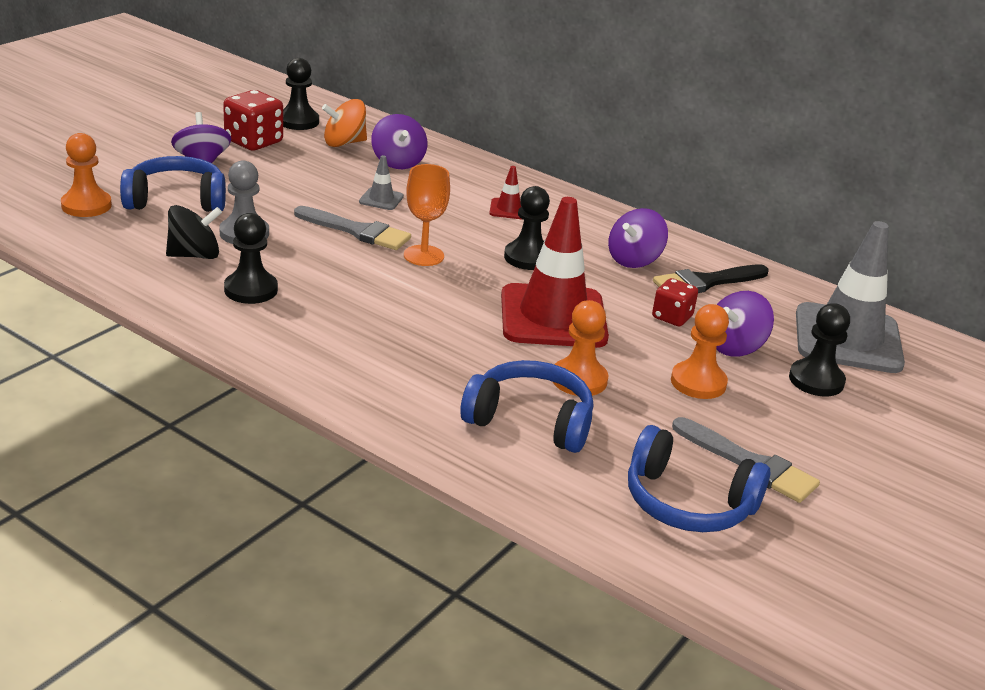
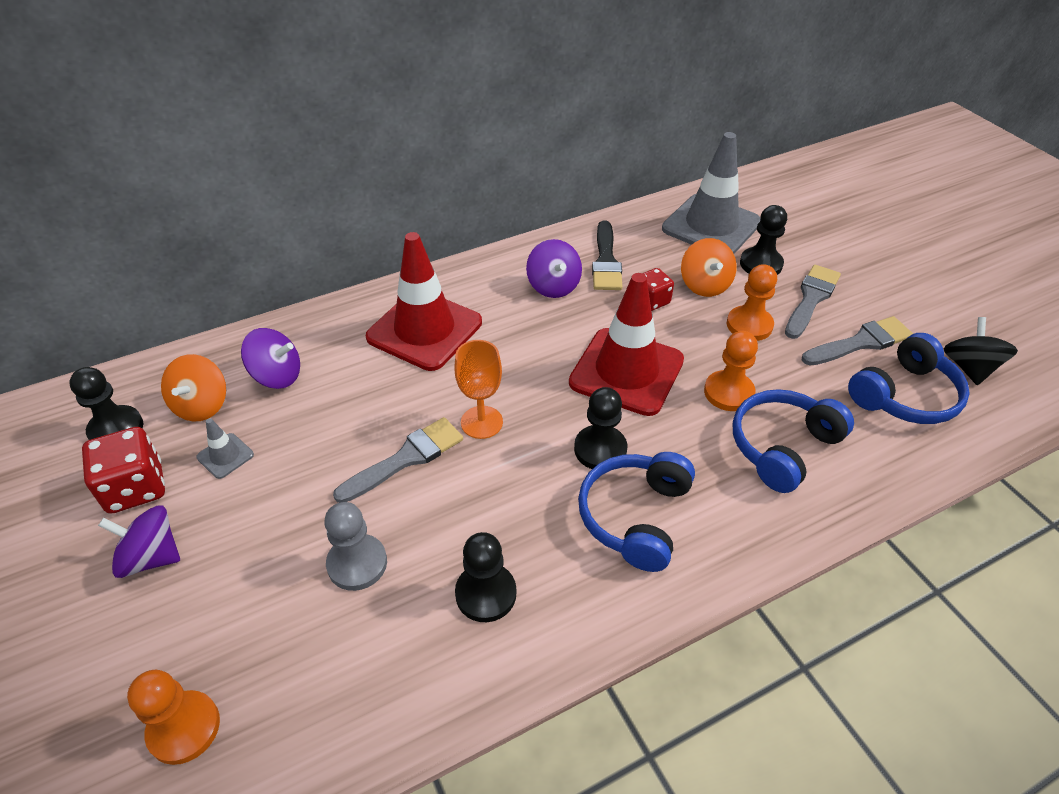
camera: 60 degrees left, 15 degrees up
(176, 200) = (234, 613): blue headphones -> blue headphones (635, 516)
(194, 255) = (382, 630): black spinning top -> black spinning top (969, 368)
(381, 199) = (349, 416): grey traffic cone -> grey traffic cone (225, 456)
(508, 209) = (424, 330): red traffic cone -> red traffic cone, size x2.42
(528, 258) = (520, 350): black pawn -> black pawn (600, 449)
(735, 346) = (704, 285): purple spinning top -> orange spinning top
(792, 422) = (811, 299): none -> grey brush

